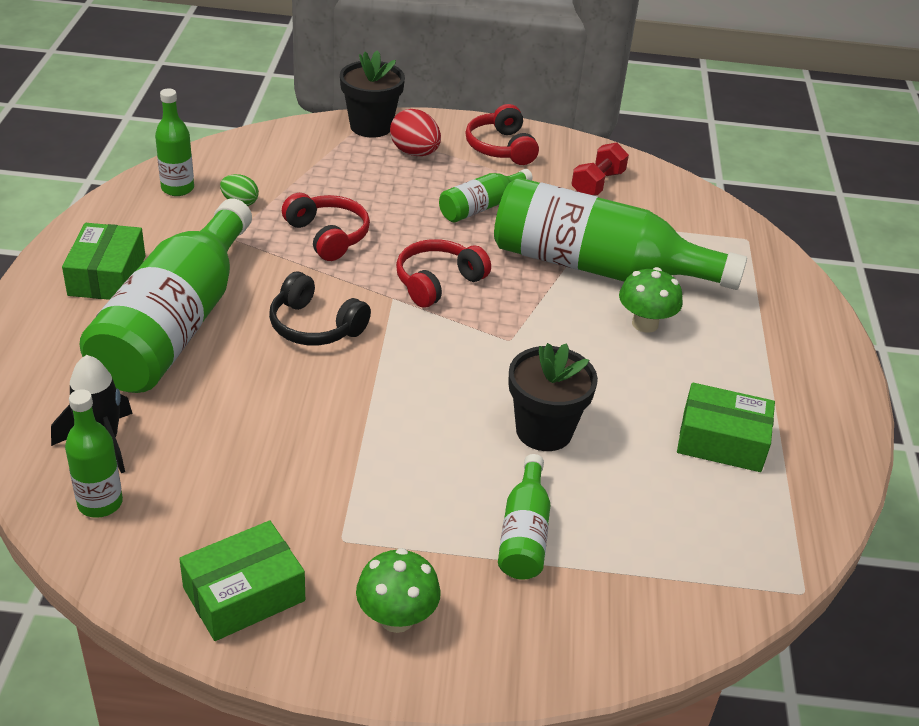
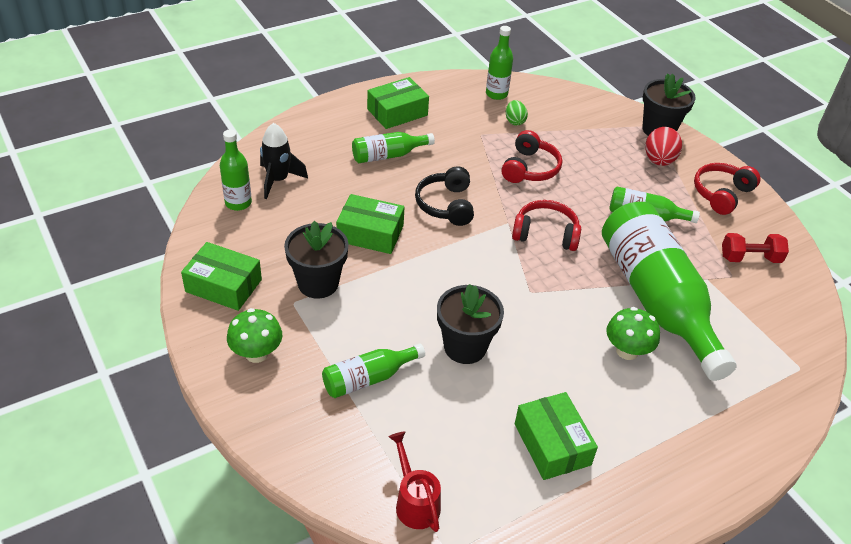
camera: 55 degrees right, 5 degrees up
(175, 324) = (388, 155): green bottle -> green bottle, size x0.47
(294, 410) = (370, 233): none -> green box
(331, 500) = (318, 283): none -> black flower pot
(724, 585) = (415, 501): none -> red watering can

